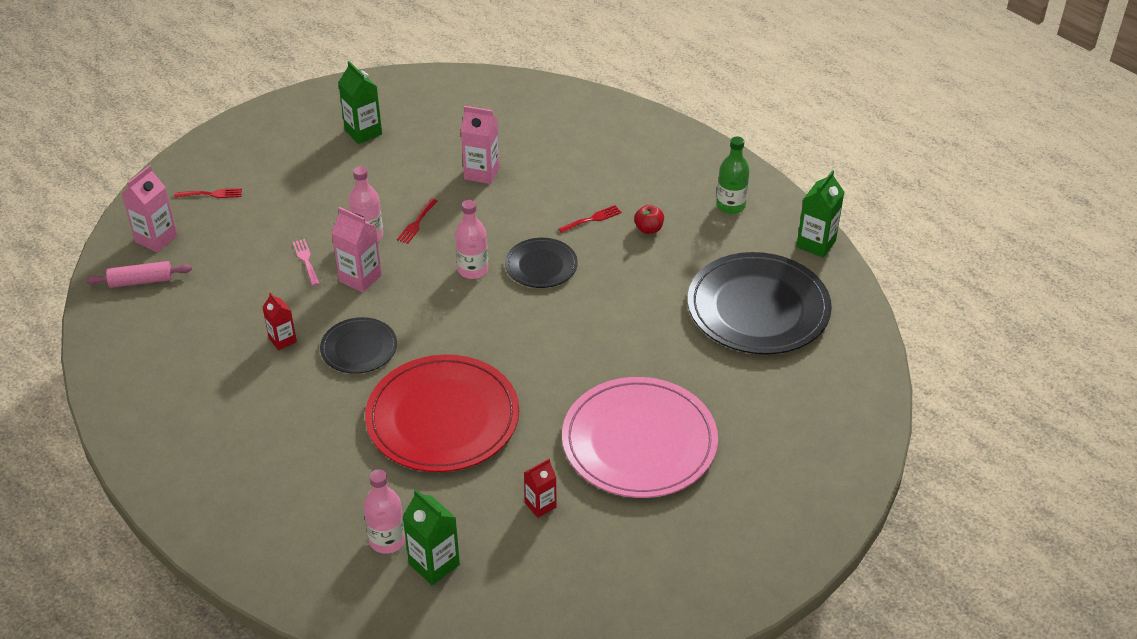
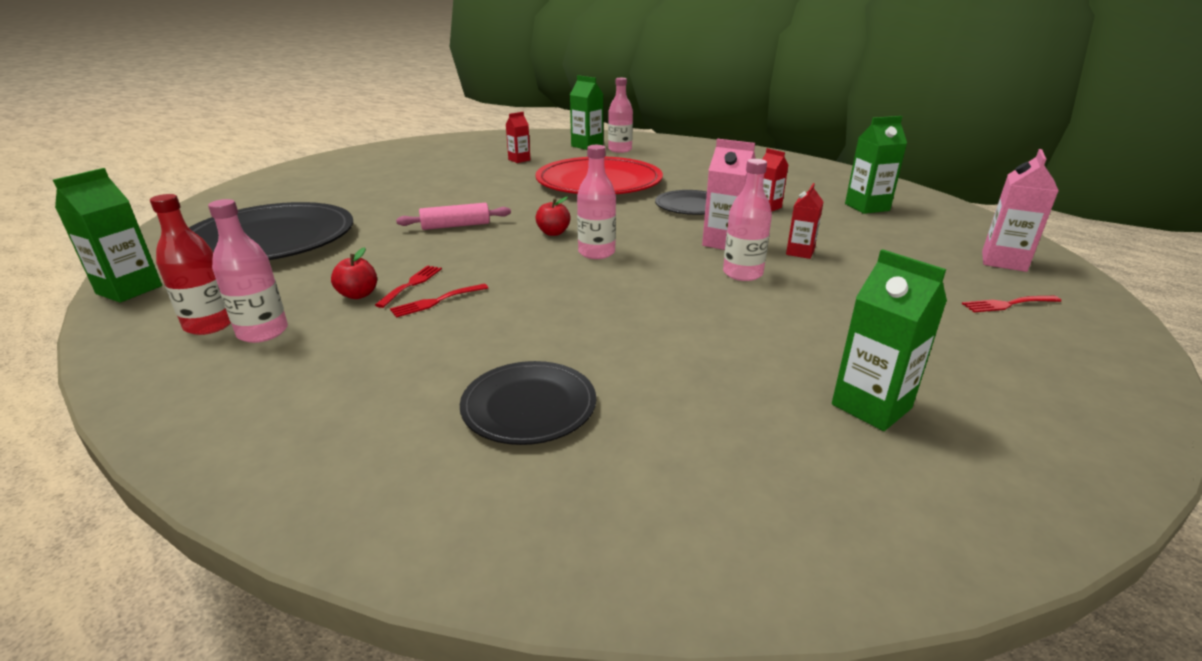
camera: 175 degrees right, 15 degrees down
(141, 281) = (961, 233): pink rolling pin -> pink rolling pin (455, 226)
(181, 334) = (867, 207): none -> green carton
(306, 260) = (800, 252): pink fork -> red carton
(416, 223) = (686, 287): red fork -> red fork (412, 284)
(481, 173) = (612, 349): pink carton -> none
(506, 303) = (553, 233): none -> red apple
(541, 265) = (513, 259): black plate -> black plate (529, 406)
(639, 441) = (439, 179): pink plate -> none
(693, 198) = (263, 332): none -> pink bottle
(730, 206) = (210, 325): green bottle -> red bottle

